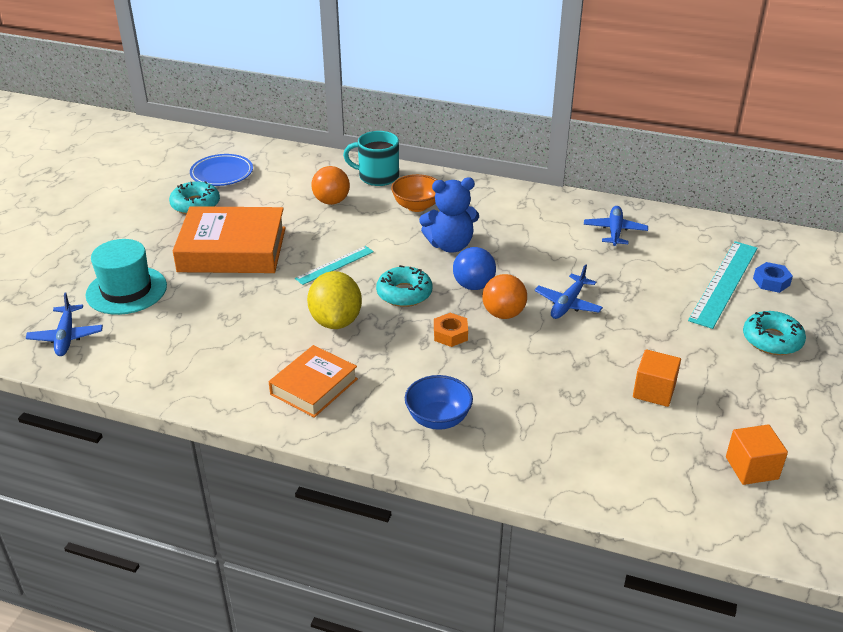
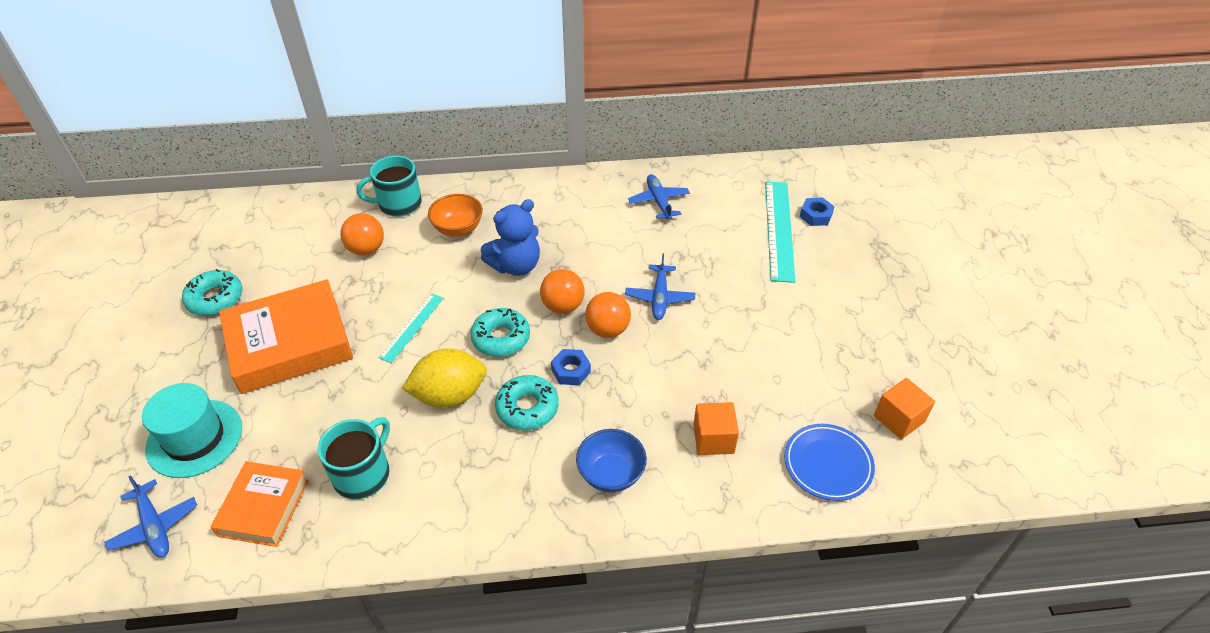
camera: 25 degrees left, 10 degrees up
(222, 173) = (224, 249): blue plate -> blue plate (827, 464)
(234, 352) = (363, 474): none -> turquoise mug
(314, 386) = (470, 484): orange book -> orange book (263, 508)
(336, 321) = (449, 395): yellow lemon -> yellow lemon turned 75 degrees counterclockwise
(450, 334) = (571, 371): orange nut -> blue nut
(473, 286) = (563, 306): blue ball -> orange ball
(654, 391) = (782, 368): orange cube -> orange cube (713, 439)
(772, 340) = (847, 277): turquoise donut -> turquoise donut (527, 408)

